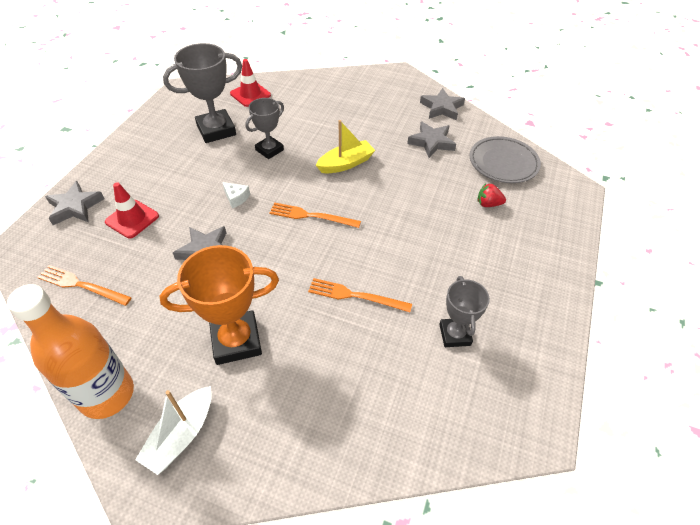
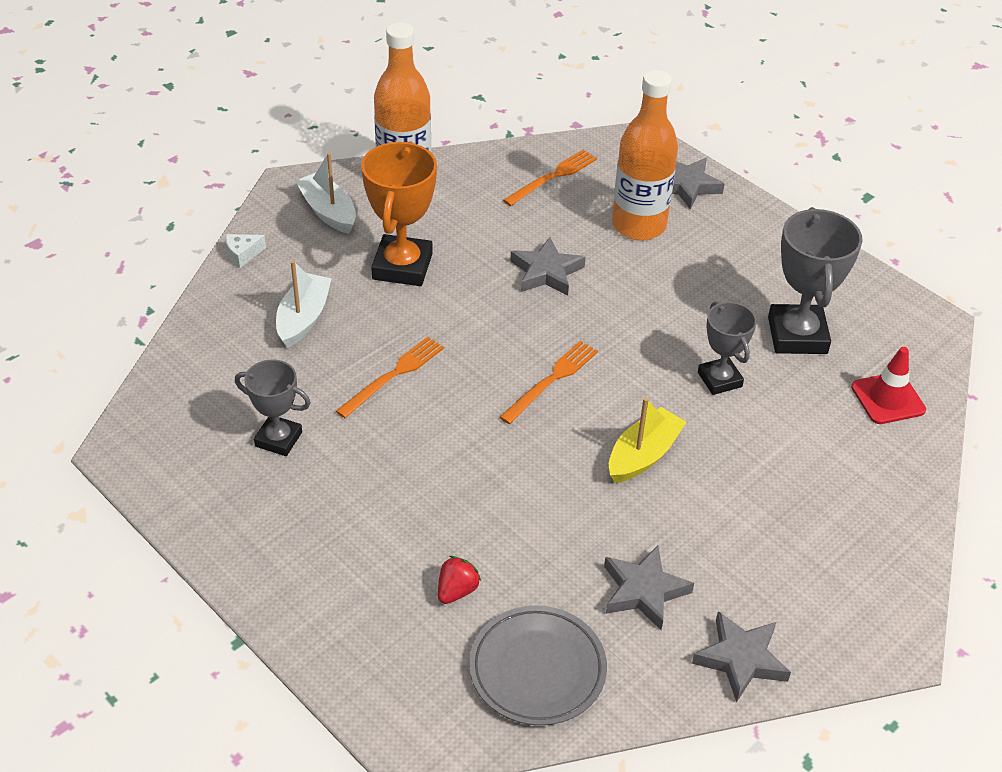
camera: 115 degrees right, 5 degrees down
(132, 219) = (639, 225): red traffic cone -> orange bottle
(236, 198) = (628, 319): white cheese -> white cheese (242, 254)
(330, 381) = (303, 318): none -> white boat
(346, 163) = (643, 455): yellow boat -> yellow boat turned 135 degrees counterclockwise

